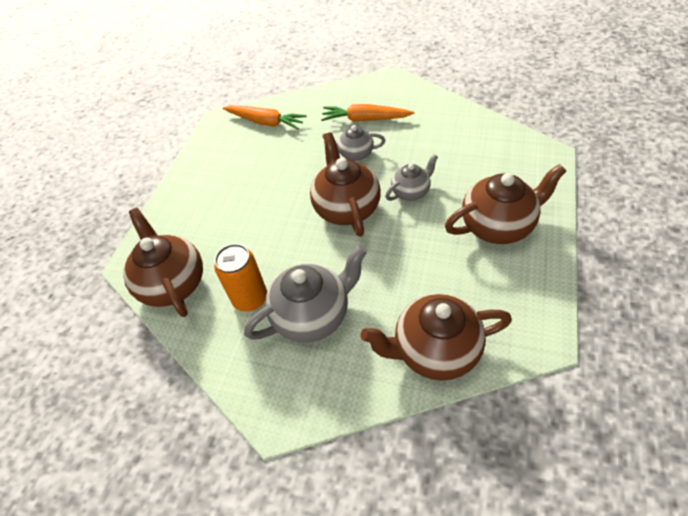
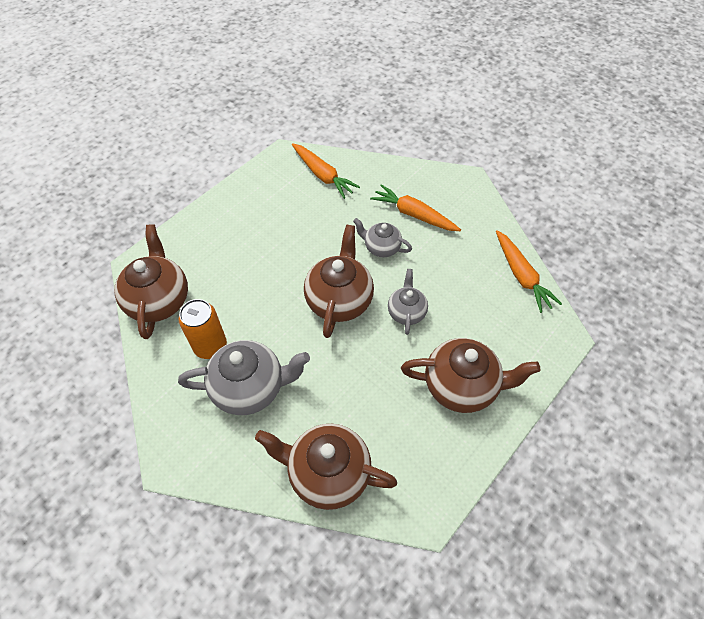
camera: 20 degrees right, 5 degrees up
(411, 192) = (406, 312): grey teapot -> grey teapot turned 75 degrees counterclockwise
(484, 126) = (521, 276): none -> orange carrot

